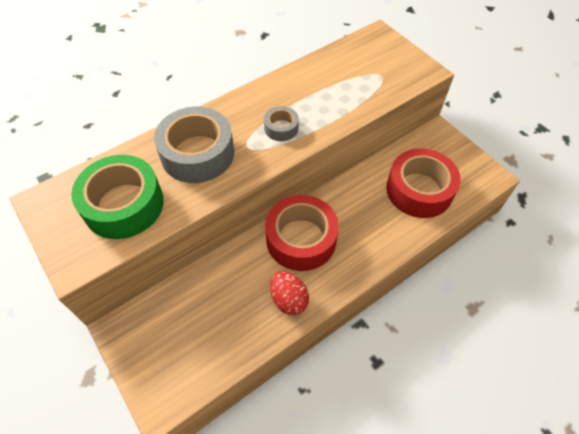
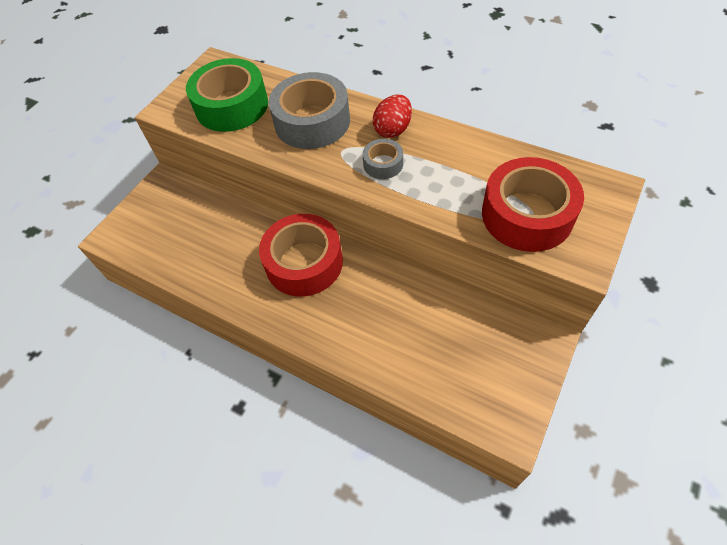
camera: 70 degrees right, 0 degrees up
(289, 299) = (232, 281): red egg -> red egg (393, 130)
(419, 190) = (432, 349): red tape -> red tape (527, 214)

